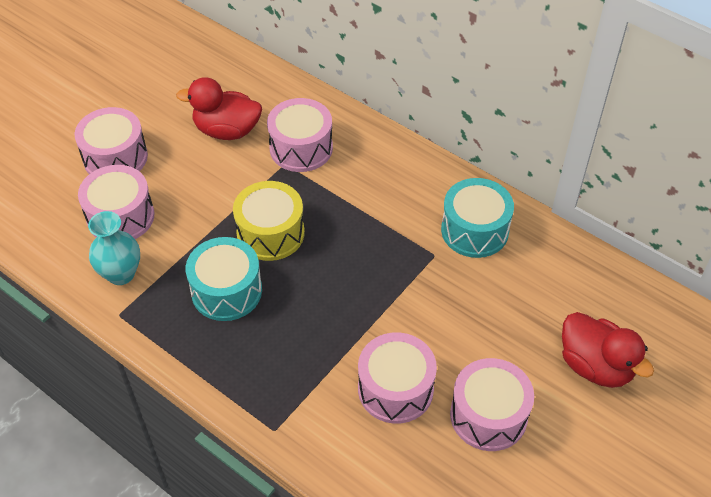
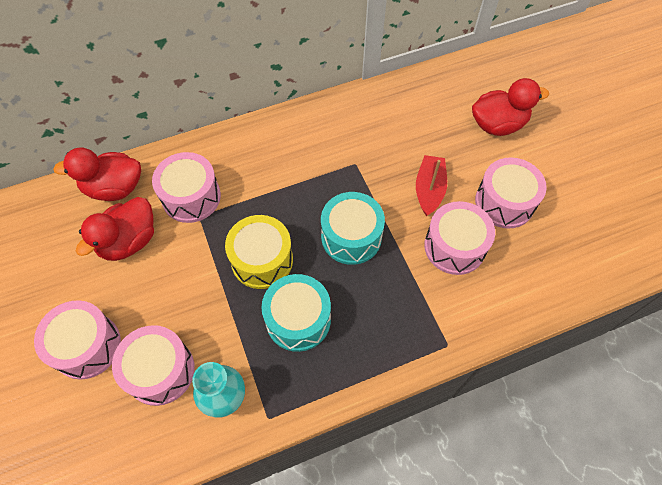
camera: 60 degrees left, 10 degrees up
(272, 92) = (114, 188): none -> red duck
(451, 335) = (429, 190): none -> red boat
(474, 230) = (350, 129): turquoise drum -> turquoise drum (351, 237)

